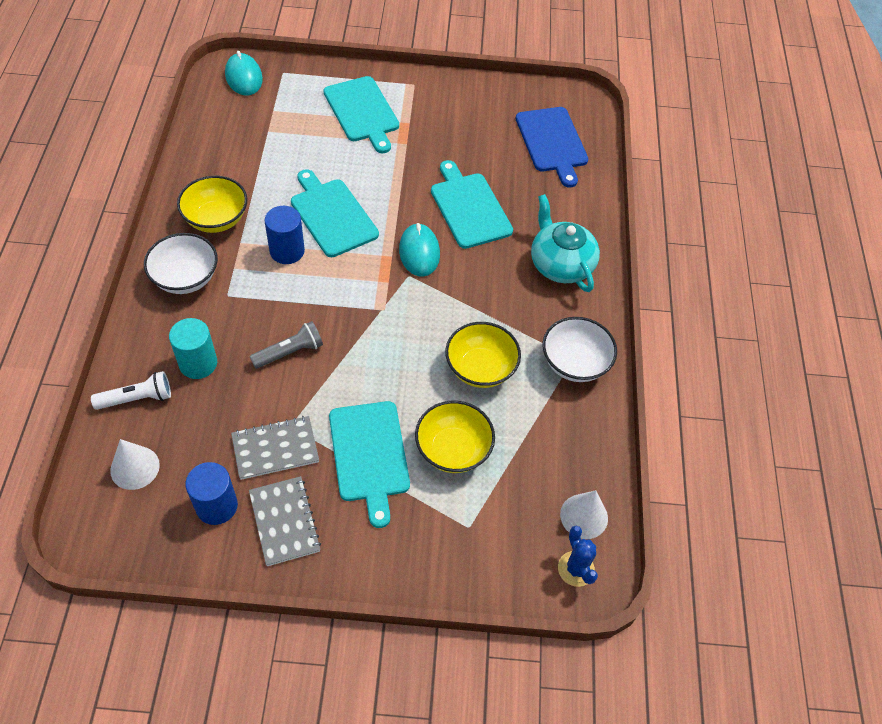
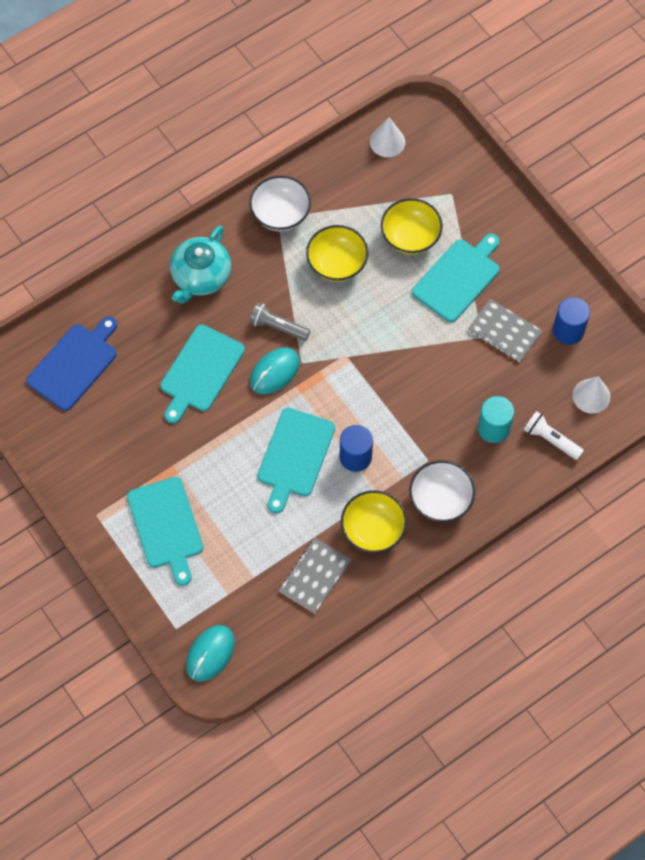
camera: 125 degrees left, 10 degrees up
(284, 522) = (541, 288): grey notebook -> grey notebook (315, 576)
(290, 352) = (433, 382): grey flashlight -> grey flashlight (277, 327)
(362, 112) = (166, 526): turquoise cutting board -> turquoise cutting board turned 135 degrees clockwise
(576, 569) = (424, 125): blue cactus -> none

